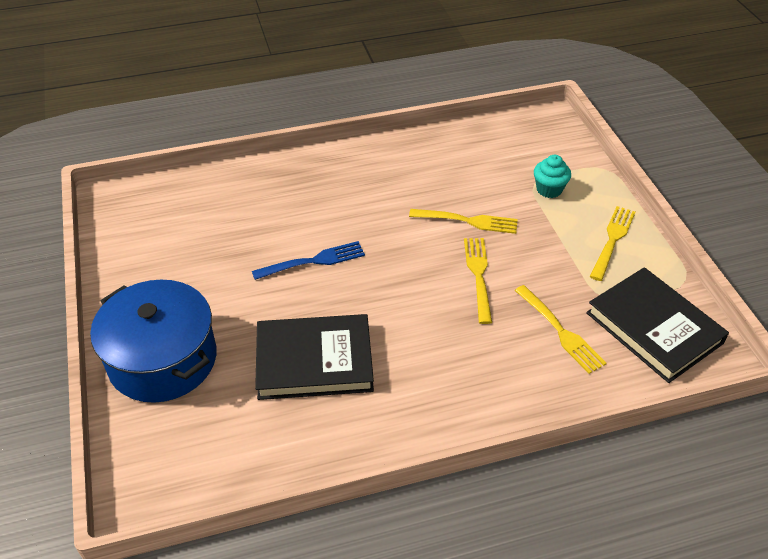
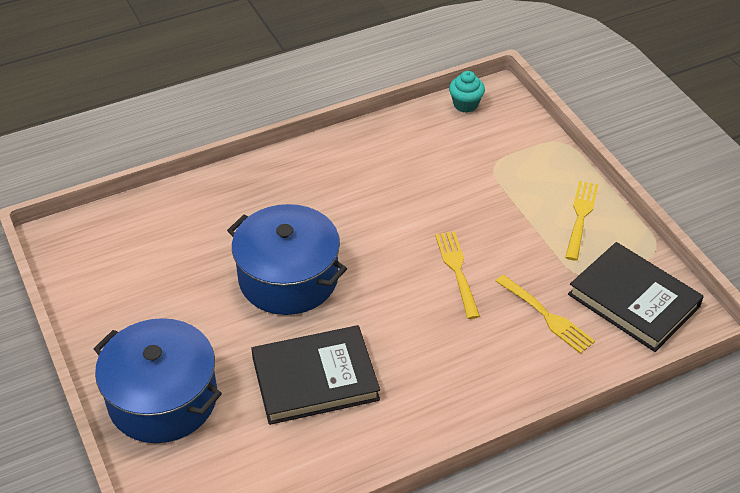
camera: 10 degrees left, 0 degrees up
(312, 261) = (288, 278): blue fork -> blue pot
(467, 221) = (434, 215): yellow fork -> none
(549, 189) = (509, 171): turquoise cupcake -> turquoise cupcake (465, 104)

